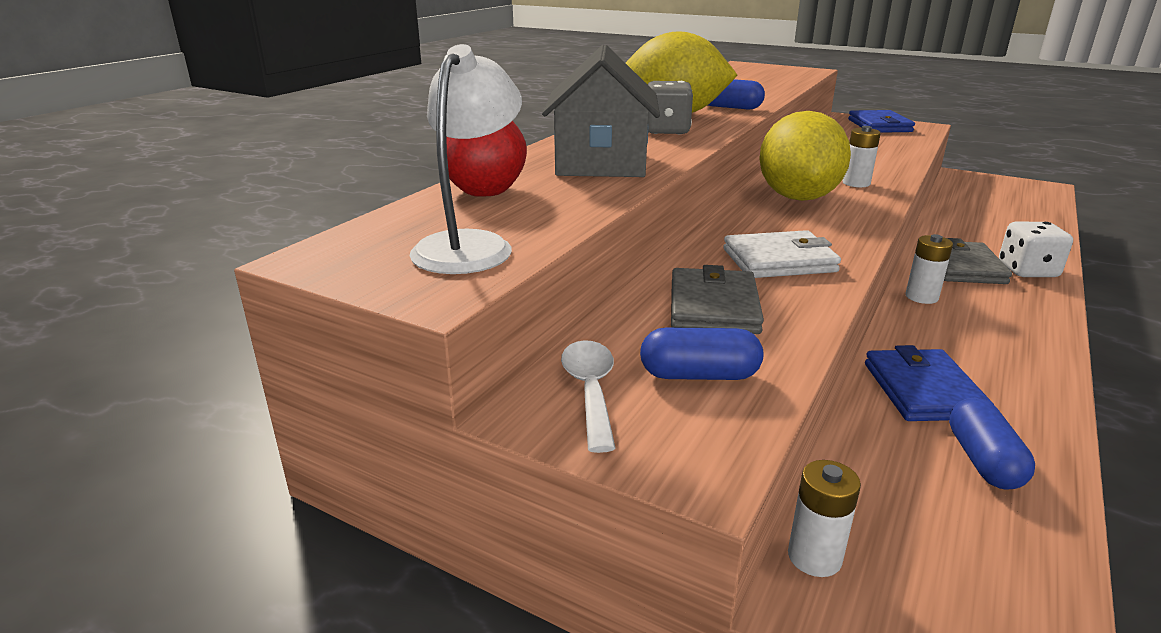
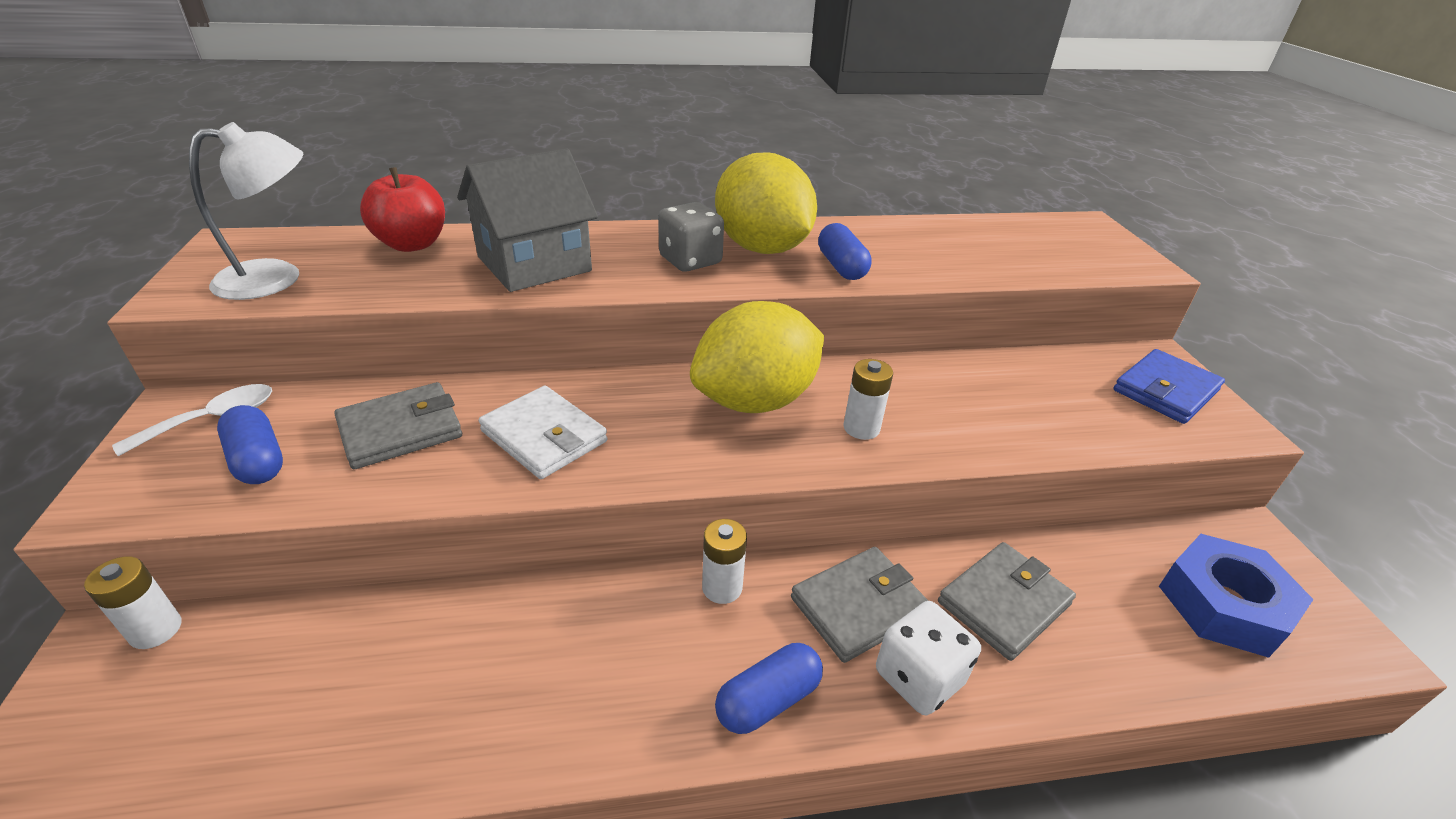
camera: 50 degrees right, 10 degrees up
(923, 390) = (476, 638): blue wallet -> none
(980, 235) = (1003, 603): none -> grey wallet
(983, 460) = (349, 714): blue capsule -> blue capsule (768, 700)
(1006, 197) = (1224, 604): none -> blue nut

